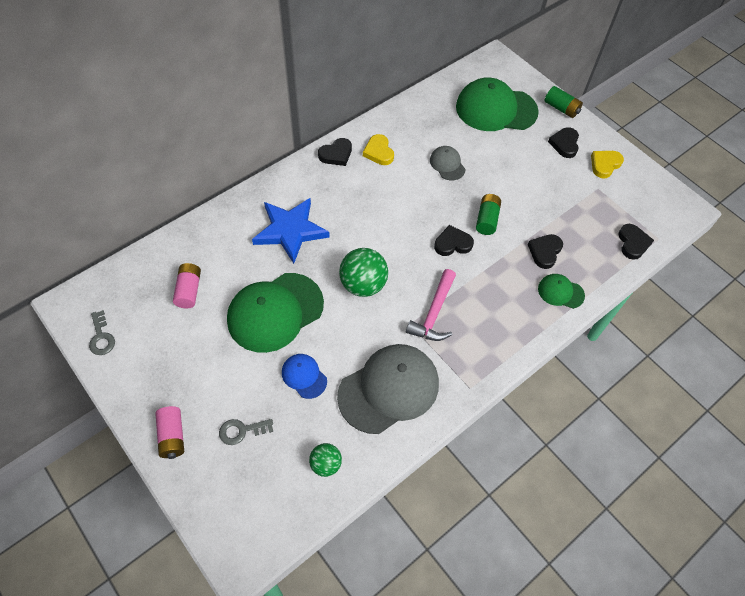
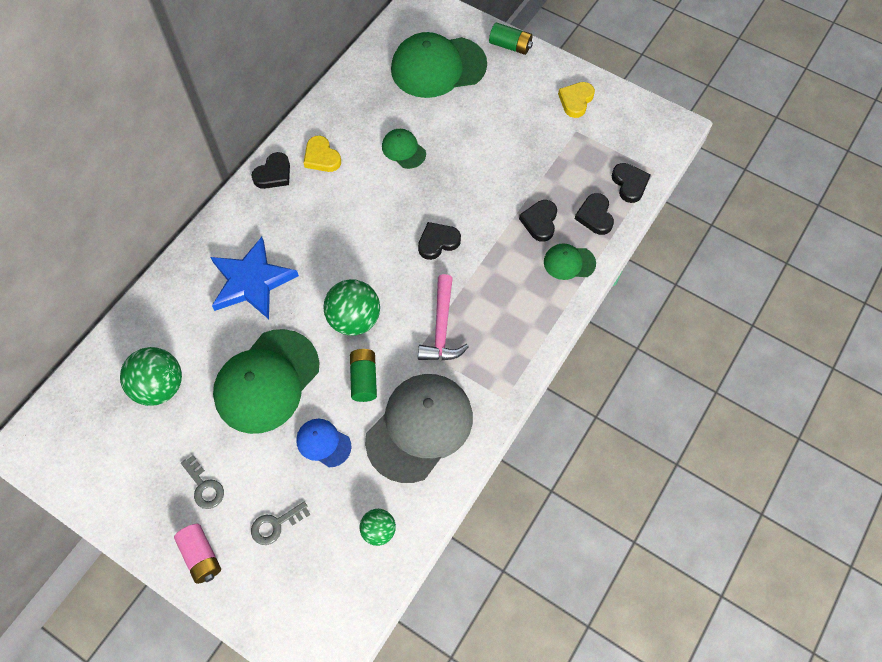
camera: 15 degrees left, 5 degrees up
(101, 337) = (78, 472): grey key -> grey key (204, 486)
(189, 290) = (160, 387): pink battery -> green ball
(447, 164) = (403, 150): grey cap -> green cap
(486, 219) = (466, 203): green battery -> green battery (364, 379)
(564, 144) = (526, 88): black heart -> black heart (595, 216)

